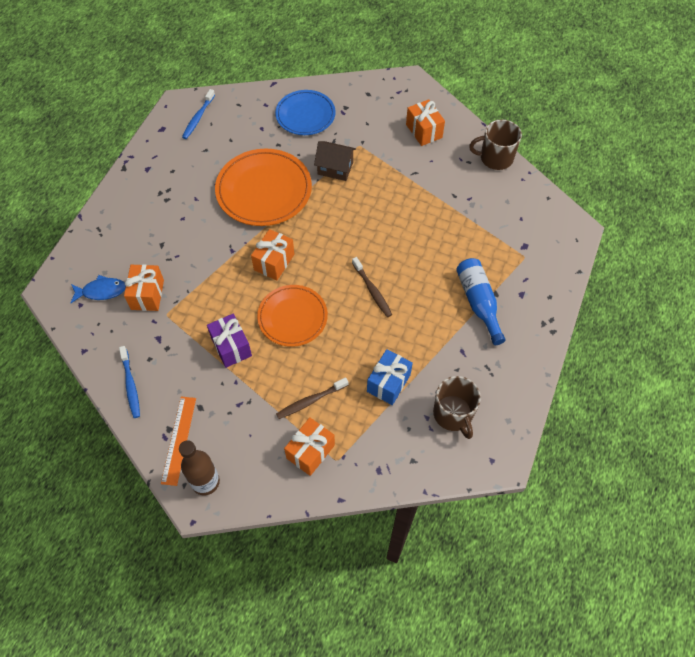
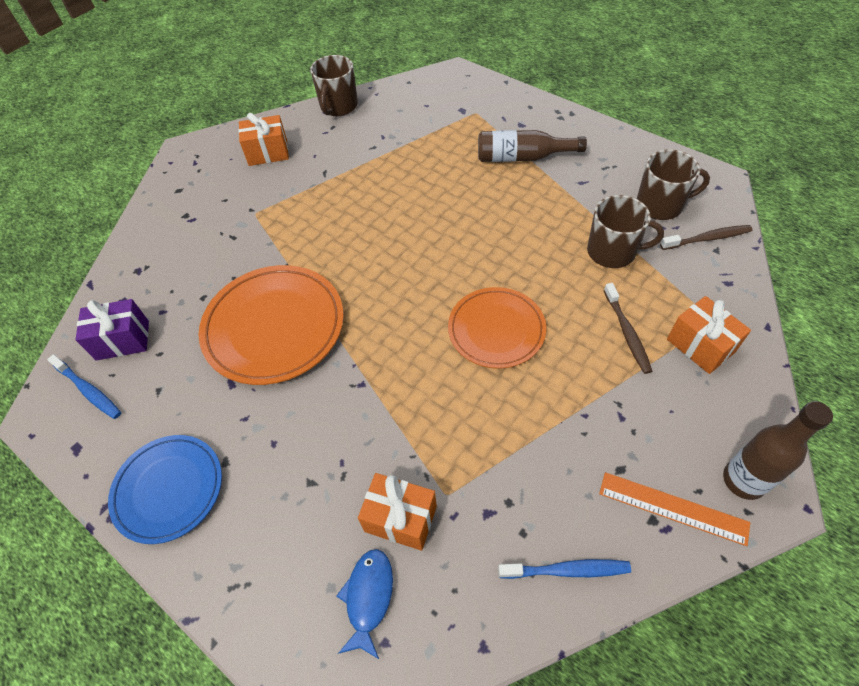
camera: 70 degrees left, 5 degrees down
(231, 347) = (526, 411): purple gift -> purple gift (123, 340)
(274, 262) = (400, 336): orange gift -> none
(305, 115) = (171, 258): blue plate -> blue plate (169, 489)
(335, 168) = (278, 243): brown house -> none
(372, 290) = (479, 242): brown toothbrush -> brown toothbrush (707, 238)
(388, 383) = (612, 252): blue gift -> brown mug
(478, 303) = (523, 157): blue bottle -> brown bottle

